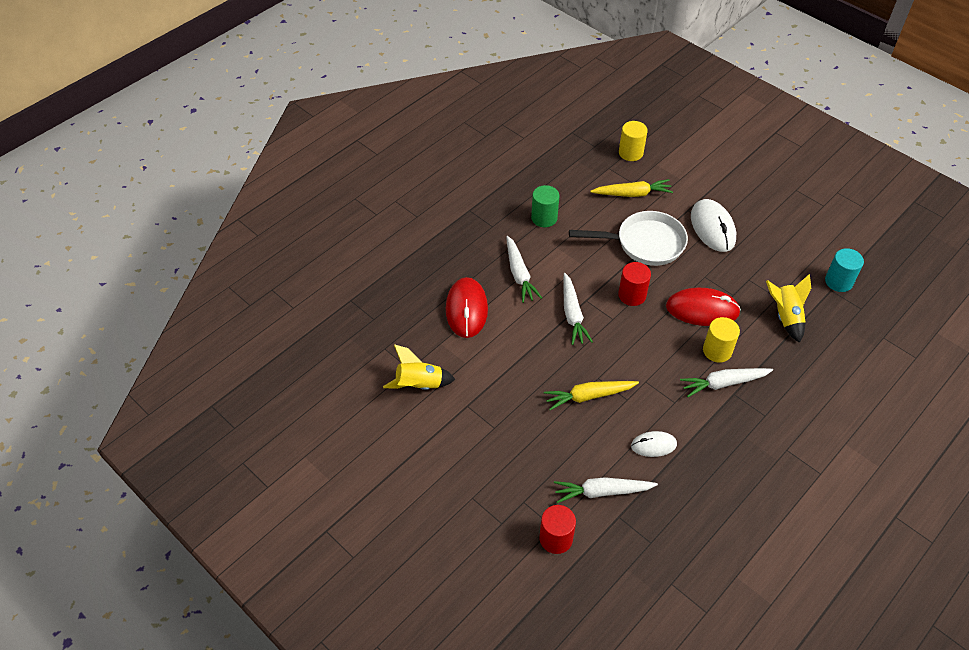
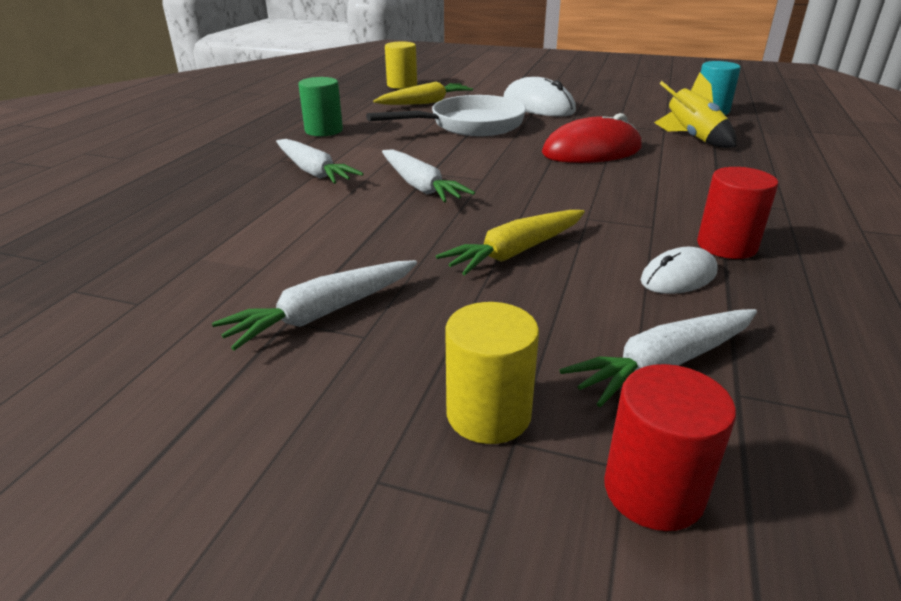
camera: 25 degrees left, 20 degrees down
(419, 385) = (165, 319): yellow rocket -> none
(466, 309) = (238, 215): red mouse -> none
(632, 295) = (491, 158): red cylinder -> red cylinder (726, 246)
(717, 351) = (650, 174): yellow cylinder -> yellow cylinder (488, 414)
(723, 383) = (694, 195): white carrot -> white carrot (323, 313)

